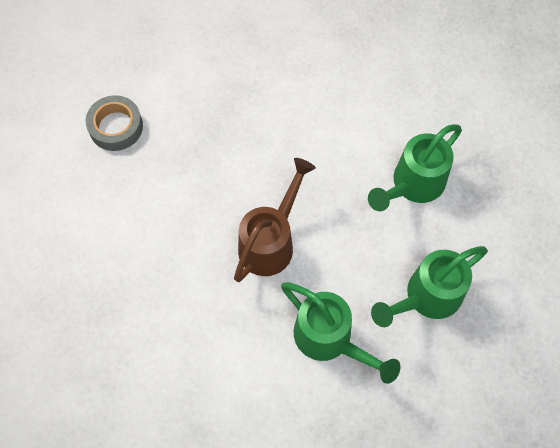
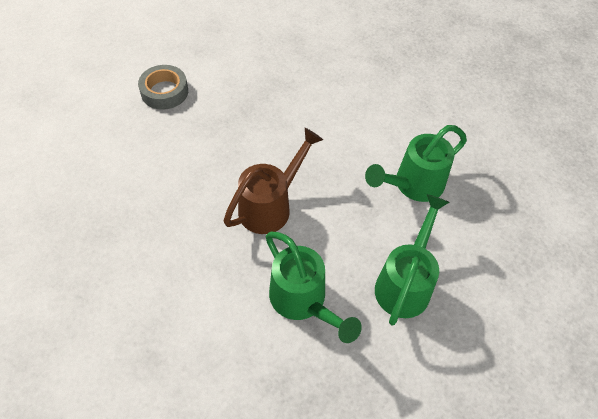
camera: 10 degrees right, 10 degrees down
(426, 297) = (405, 283): green watering can -> green watering can turned 135 degrees clockwise

